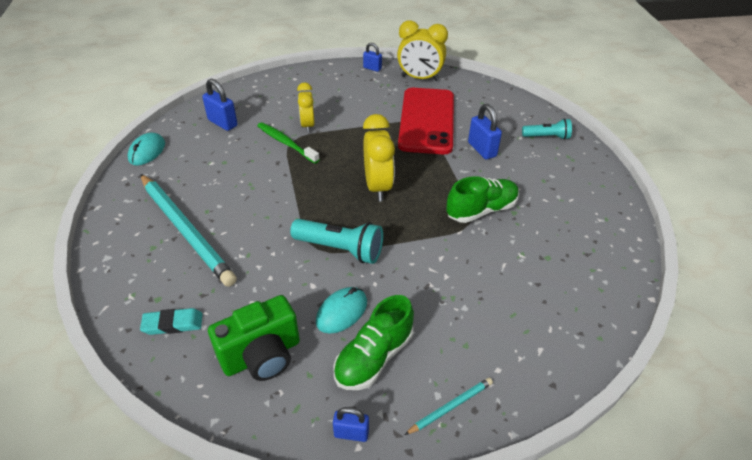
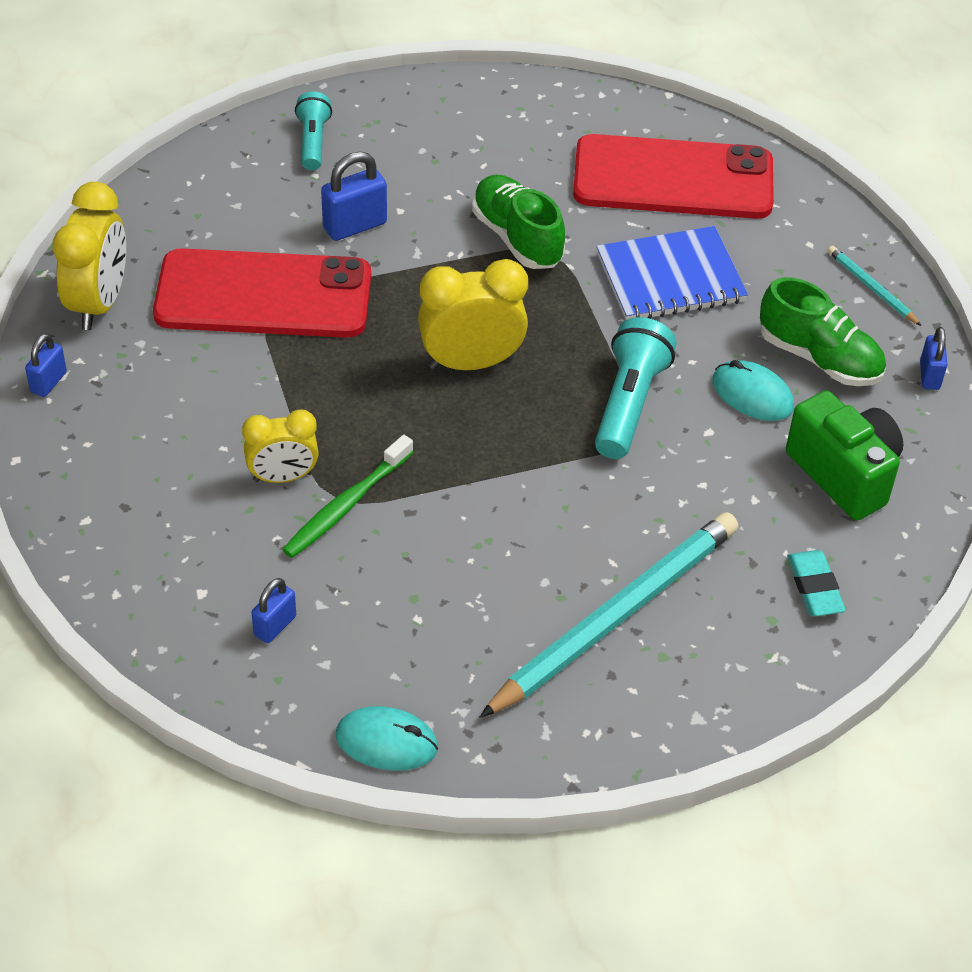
camera: 95 degrees left, 5 degrees up
(223, 123) = (275, 626): blue padlock -> blue padlock, size x0.63
(452, 279) = (670, 278): none -> blue notebook
(554, 291) = (673, 179): none -> red phone

